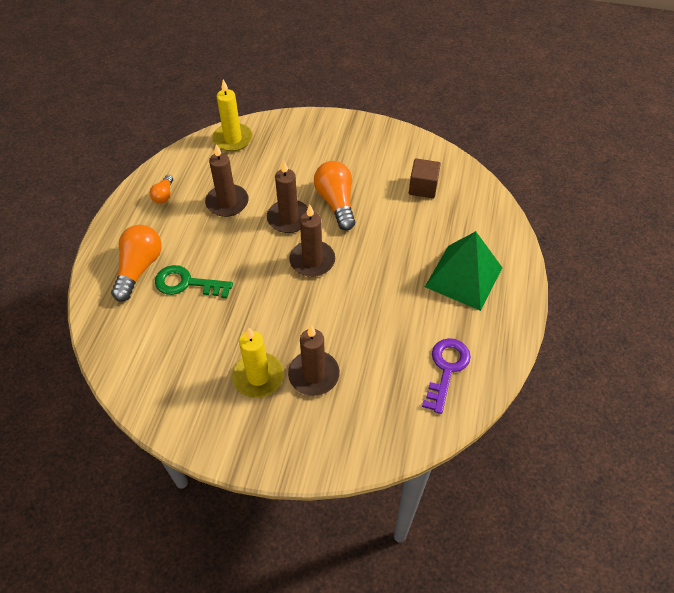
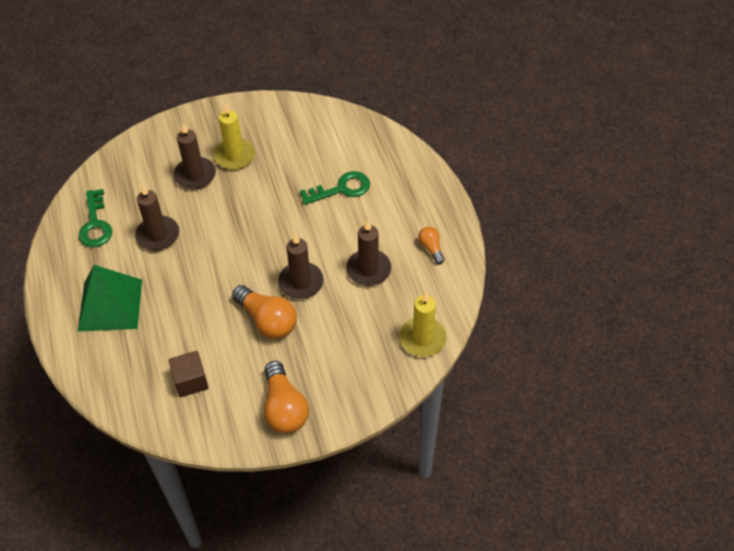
camera: 150 degrees right, 0 degrees up
(139, 268) = (389, 181): orange light bulb -> orange light bulb (284, 408)
(312, 260) = (253, 255): brown candle -> brown candle (158, 235)
(446, 369) = (95, 224): purple key -> green key

